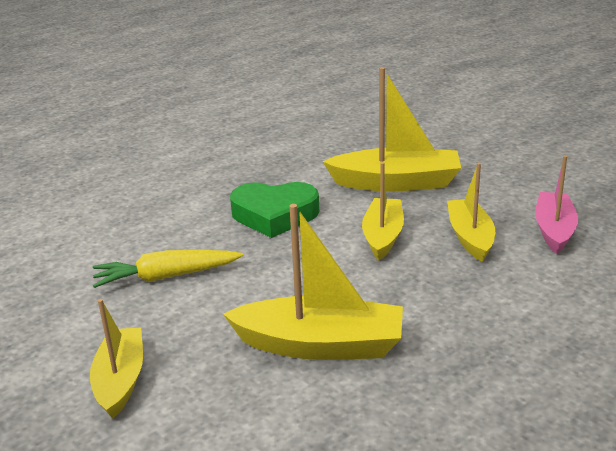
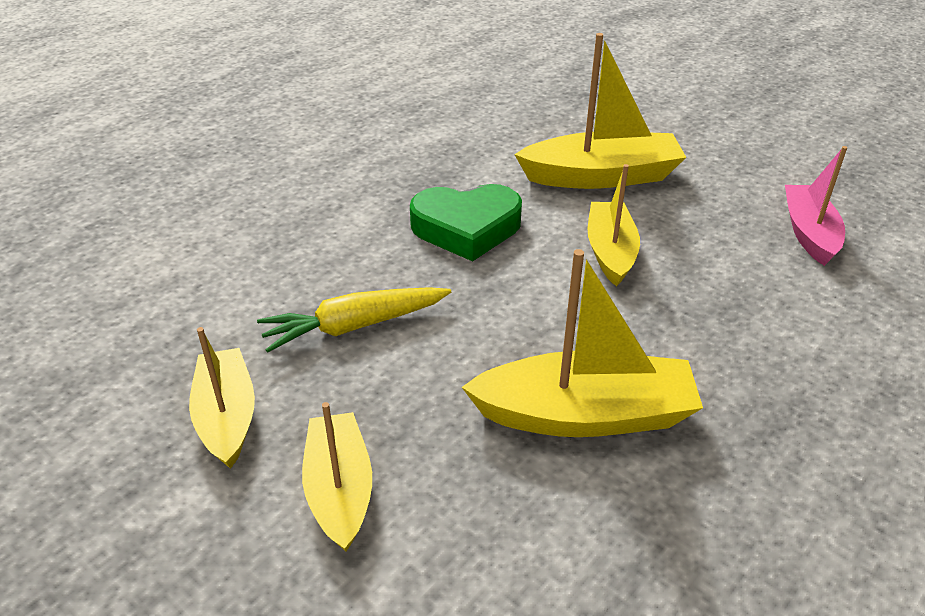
camera: 10 degrees left, 10 degrees up
(470, 237) = (715, 248): yellow boat -> yellow boat (227, 417)

